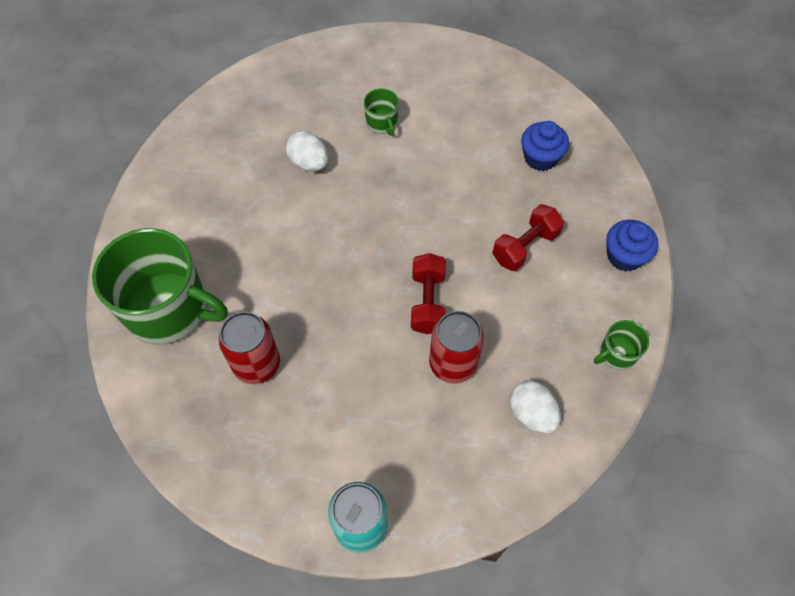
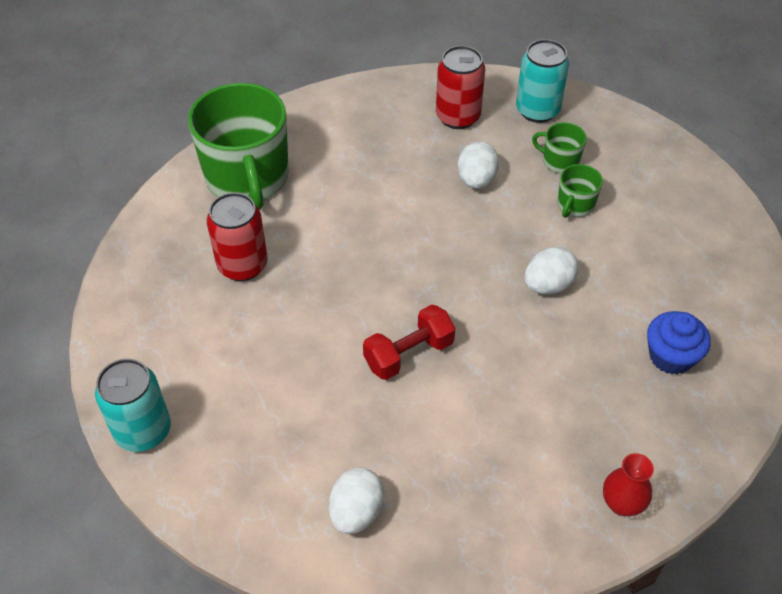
camera: 55 degrees right, 10 degrees down
(279, 86) = (537, 110): none -> turquoise can
(435, 183) = (548, 285): none -> white egg
(453, 363) = (359, 412): red can -> red can (458, 117)
(525, 247) = (546, 402): red dumbbell -> none
(617, 354) = (490, 559): green mug -> green mug (559, 161)
(624, 256) = (622, 503): blue cupcake -> red vase

